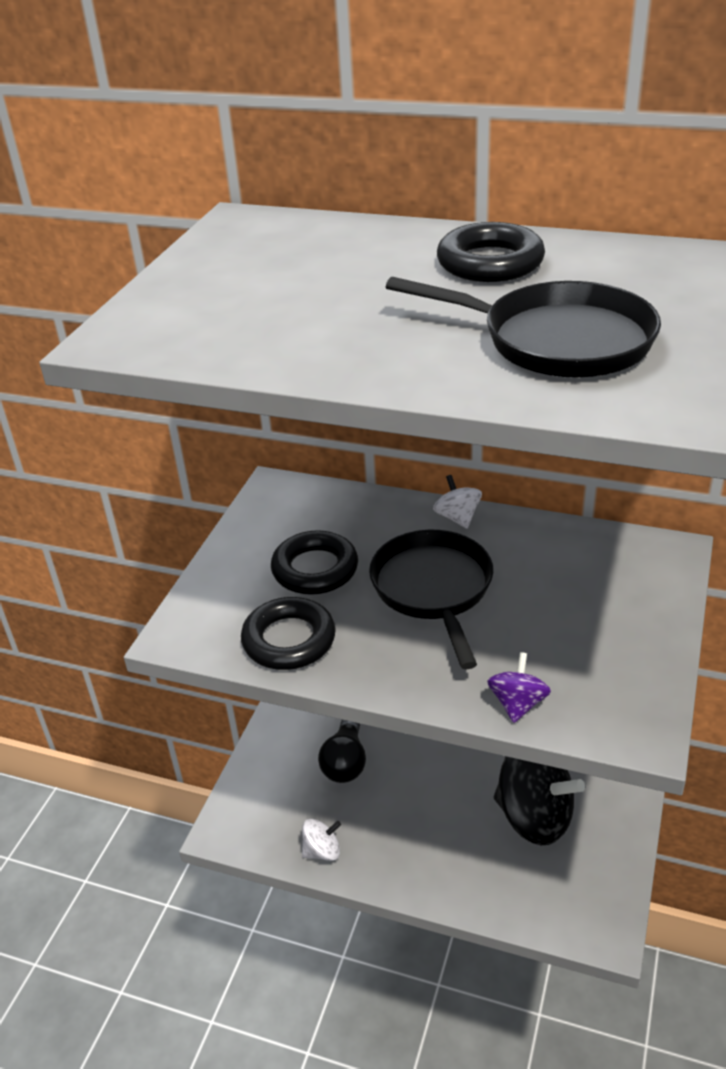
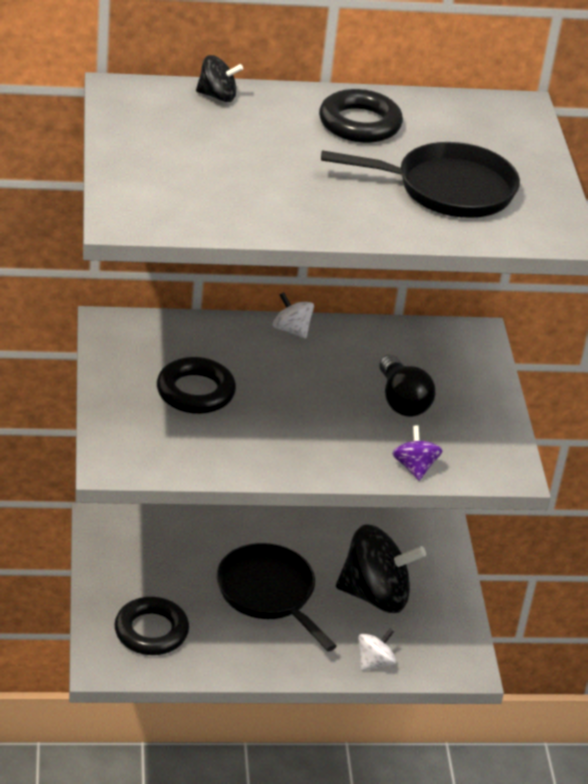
camera: 30 degrees left, 0 degrees up
(289, 640) = (210, 452): black ring -> black ring (151, 631)
(322, 851) = (204, 661): white spinning top -> white spinning top (374, 662)
(340, 228) = (217, 96): none -> black spinning top
(345, 761) = (186, 585): black light bulb -> black light bulb (402, 401)
(433, 590) = (305, 393): black pan -> black pan (269, 594)

